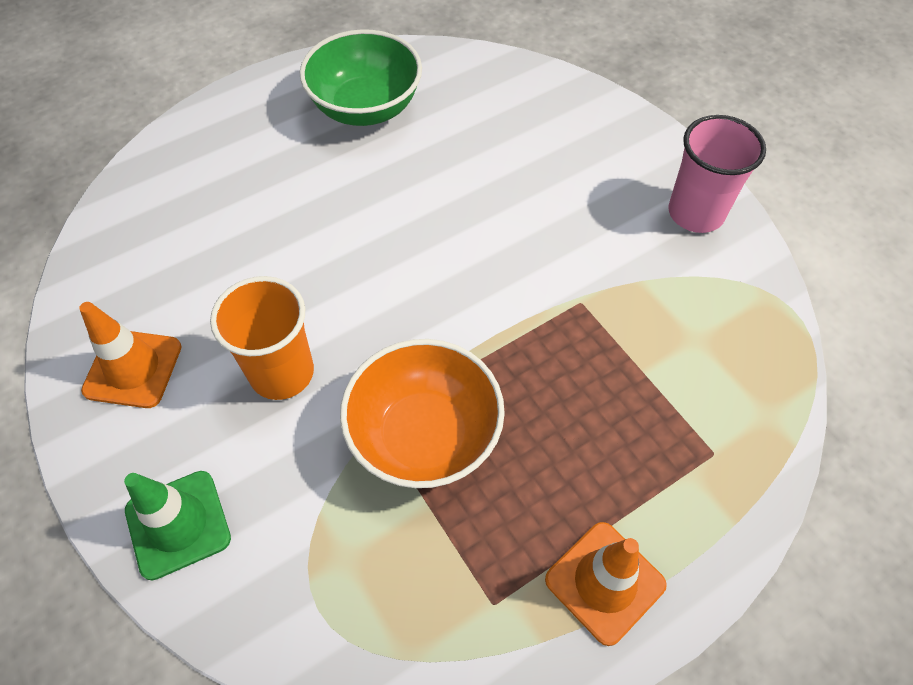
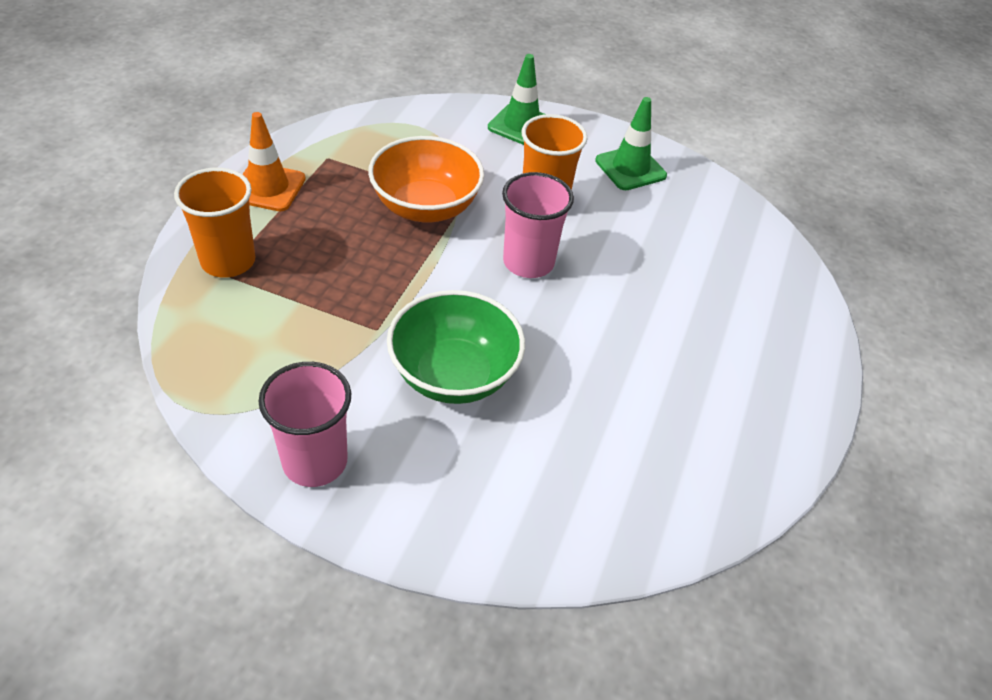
camera: 140 degrees right, 10 degrees down
(133, 369) = (630, 168): orange traffic cone -> green traffic cone
(366, 108) = (709, 414): green bowl -> green bowl (454, 375)
(376, 302) = (528, 262): none -> pink cup
(702, 470) = (228, 261): none -> orange cup

